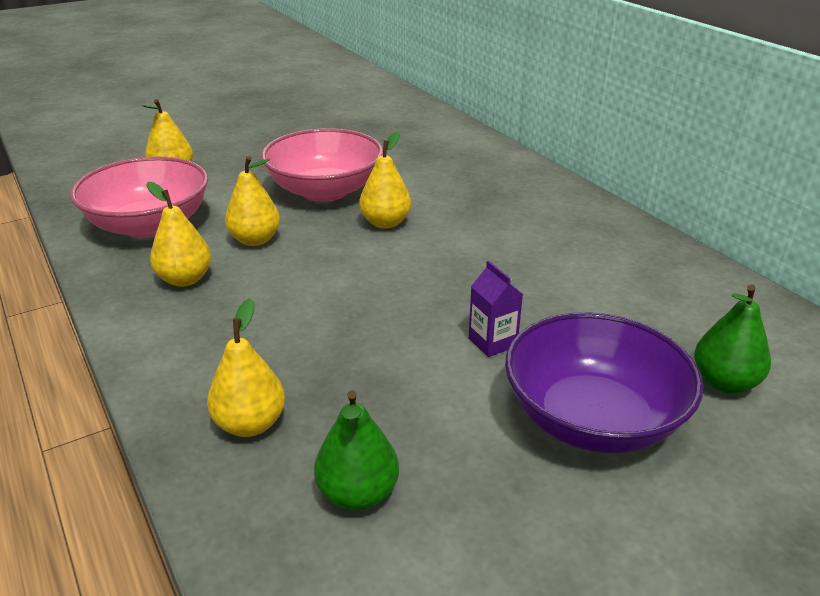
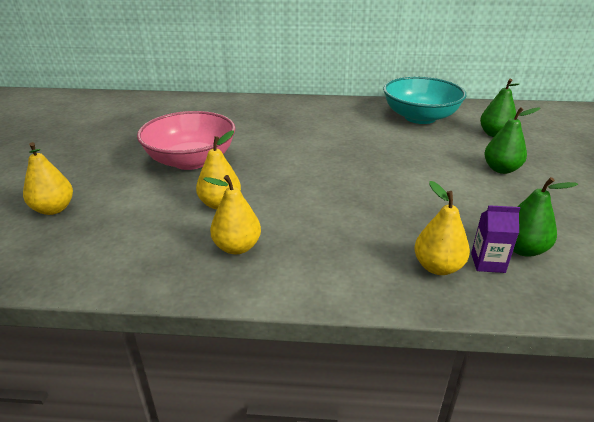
camera: 55 degrees left, 0 degrees up
(149, 225) = (128, 242): pink bowl -> none
(385, 223) = (263, 156): yellow pear -> none
(492, 342) = (421, 169): purple carton -> purple carton (487, 263)
(592, 419) = (501, 169): purple bowl -> green pear
(671, 293) = (420, 117): none -> turquoise bowl

